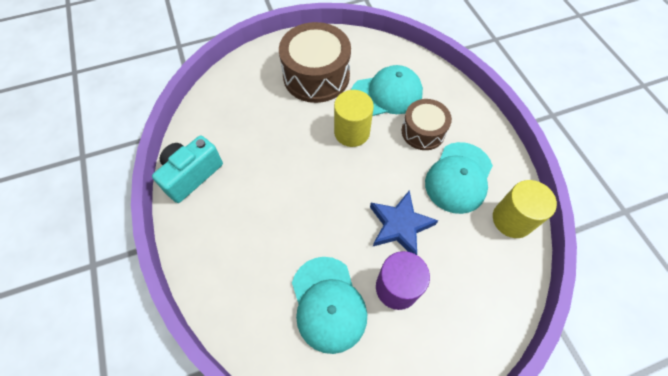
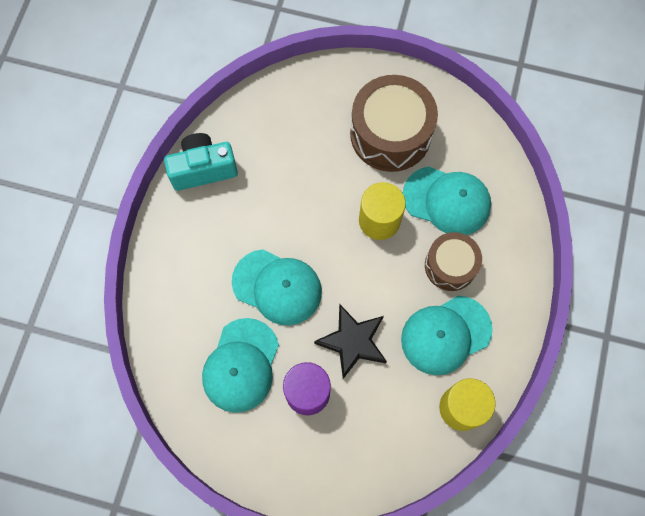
camera: 35 degrees right, 10 degrees up
(312, 223) = (277, 287): none -> turquoise cap
(400, 225) = (353, 342): blue star -> black star

